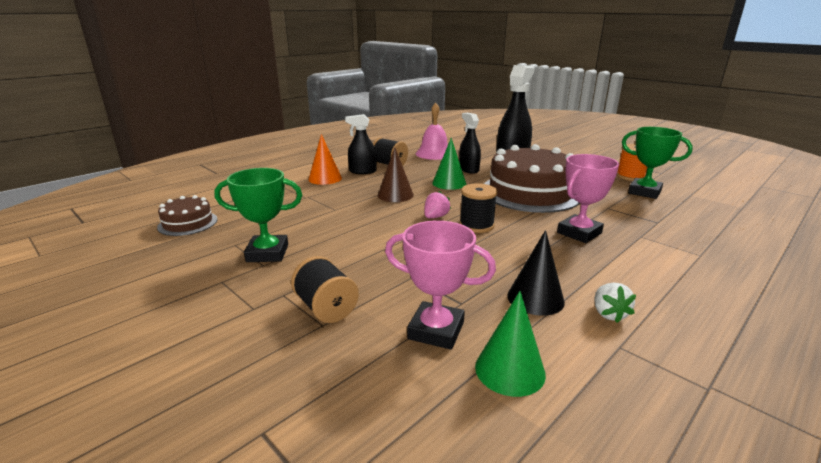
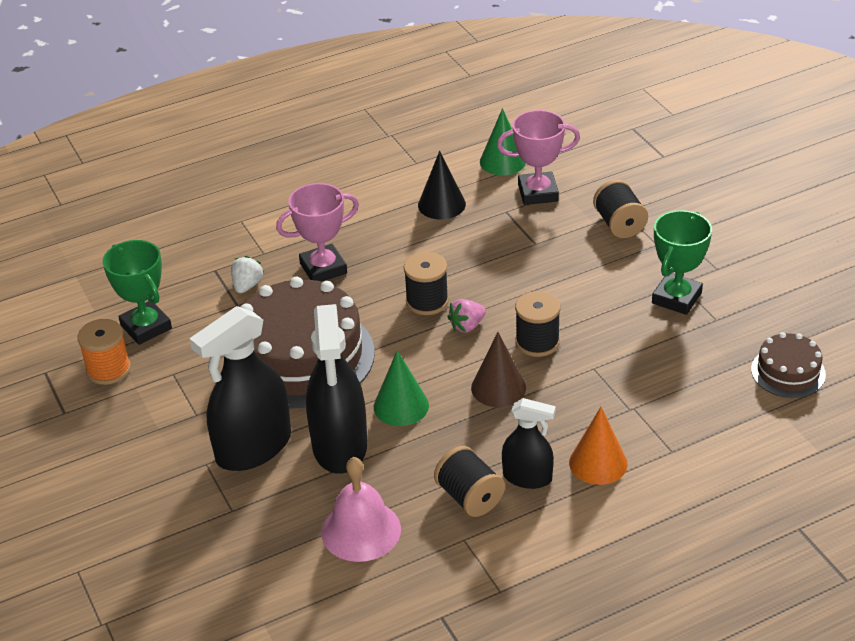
camera: 160 degrees left, 15 degrees up
(267, 253) = (676, 298): green trophy -> green trophy turned 75 degrees counterclockwise
(379, 215) = (537, 342): none -> black spool
(436, 330) = (538, 193): pink trophy -> pink trophy turned 45 degrees counterclockwise
(468, 169) = (340, 446): black spray bottle -> black spray bottle, size x1.75
(608, 314) = (397, 183): white strawberry -> white strawberry (247, 285)

